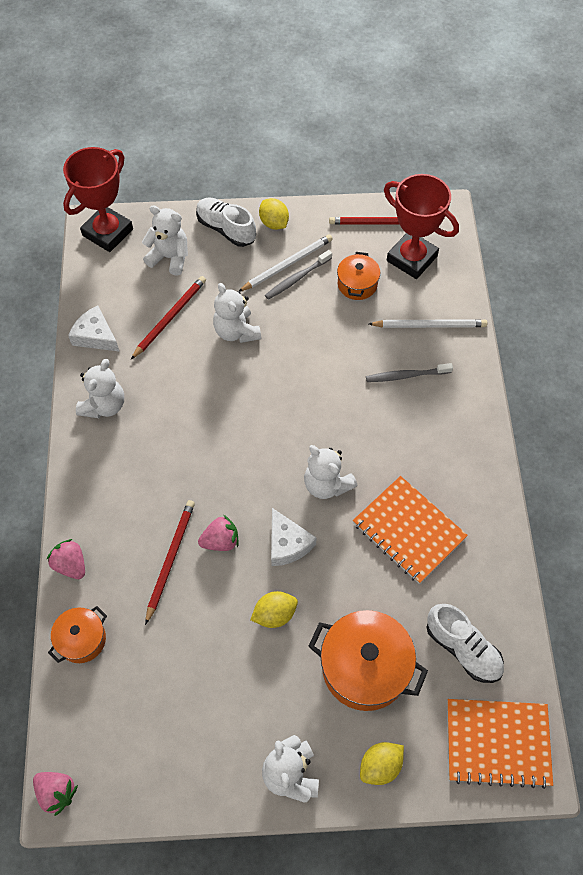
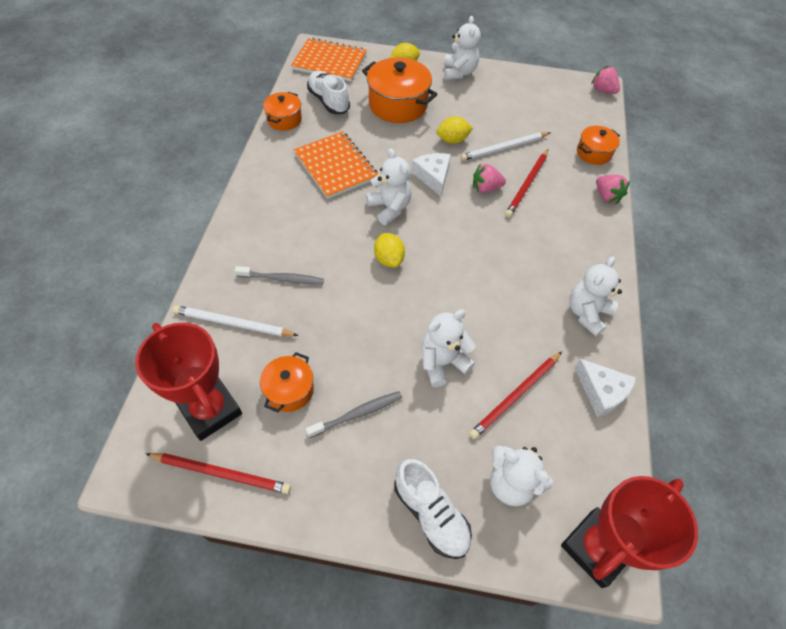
camera: 170 degrees left, 5 degrees down
(236, 331) = (442, 362): white teddy bear -> white teddy bear turned 105 degrees counterclockwise
(274, 223) = (363, 508): yellow lemon -> yellow lemon (389, 259)
(287, 264) = (363, 437): white pencil -> white pencil (504, 148)
(505, 595) = (284, 119): none -> orange pot

